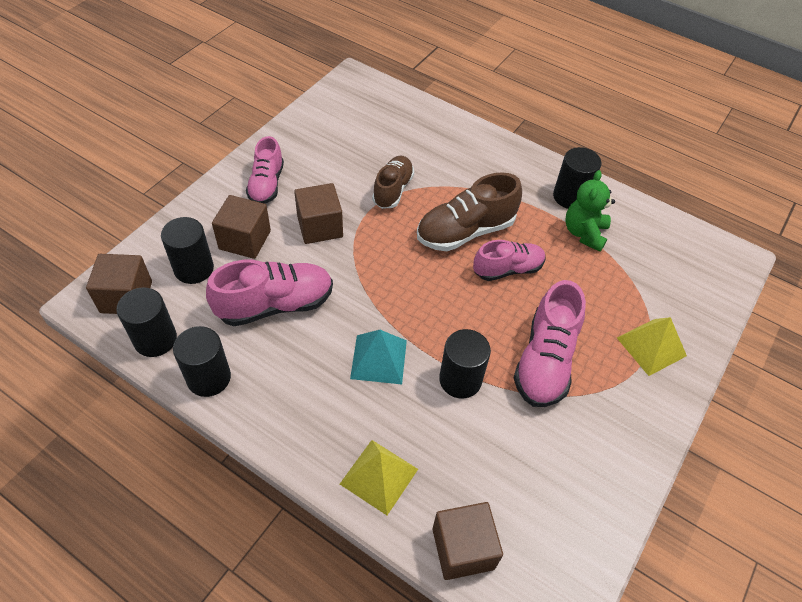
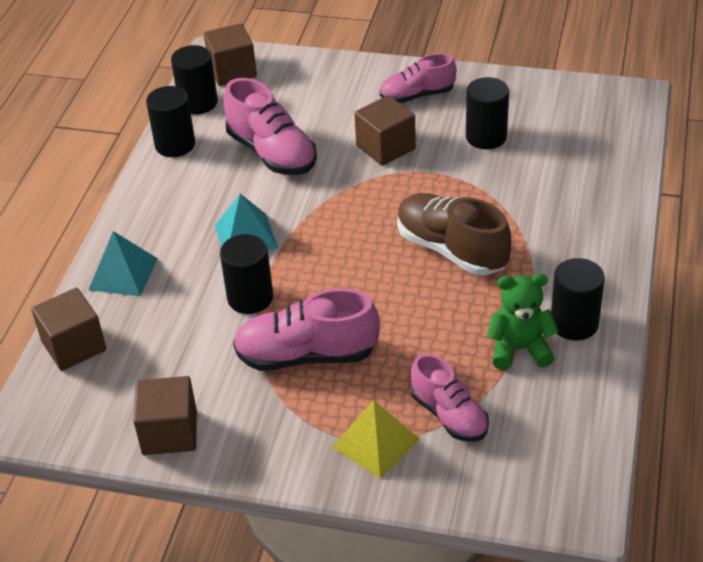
camera: 75 degrees right, 10 degrees down
(194, 269) = (284, 93): black cylinder -> black cylinder (486, 137)
(245, 240) = (337, 108): brown cube -> brown cube (169, 432)
(379, 476) = (123, 274): yellow pyramid -> turquoise pyramid
(393, 190) = (474, 179): brown shoe -> none
(507, 269) = (417, 297): pink shoe -> pink shoe (449, 415)

